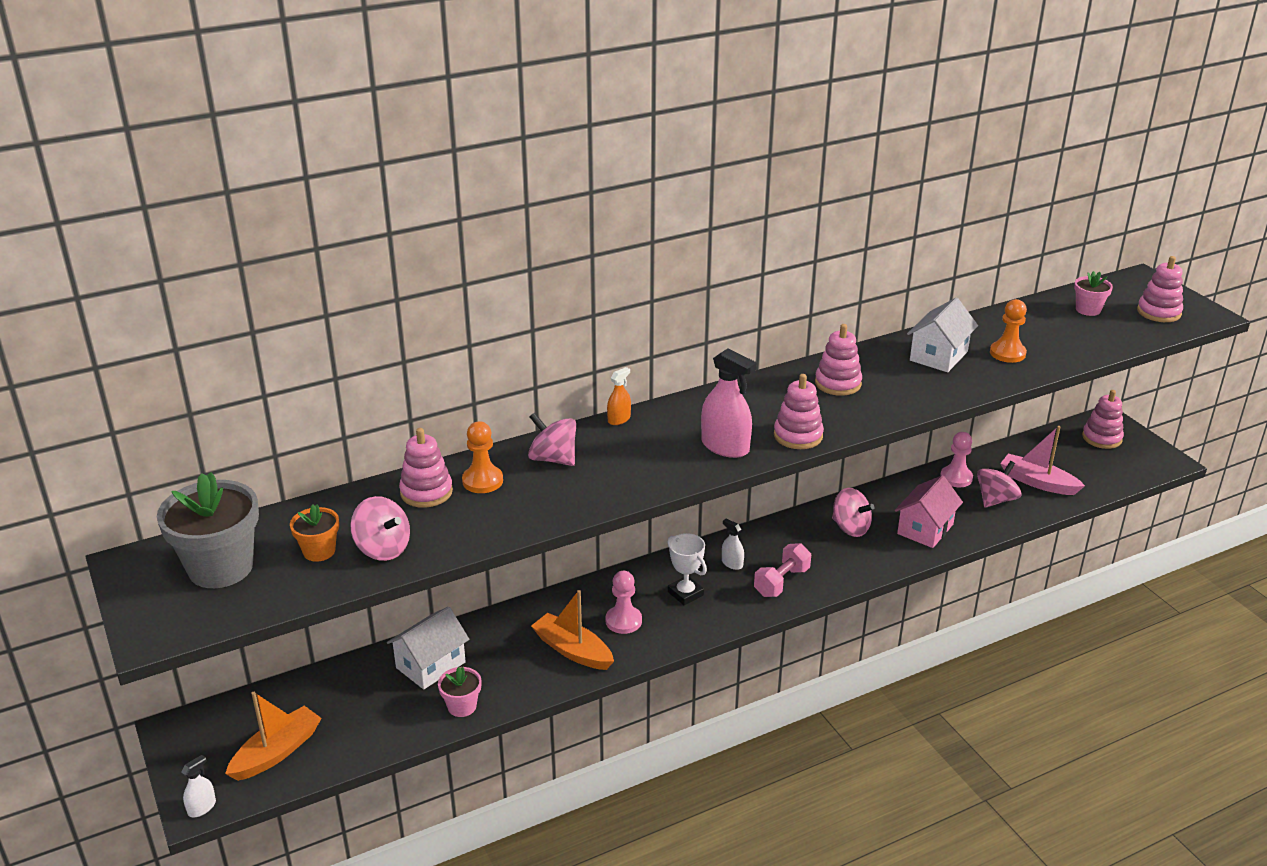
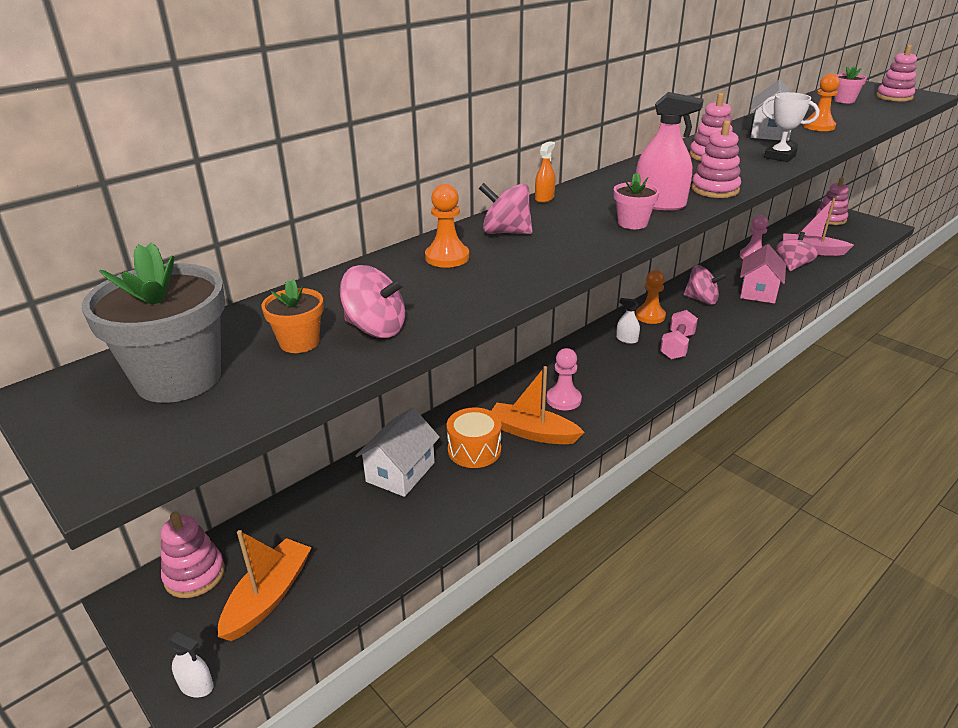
camera: 15 degrees left, 0 degrees up
(202, 807) = (196, 685): white spray bottle -> white spray bottle turned 90 degrees clockwise
(426, 492) = (393, 274): pink stacking toy -> pink stacking toy (194, 574)
(462, 706) = (452, 505): pink flower pot -> pink flower pot (632, 223)
(508, 657) = (474, 450): none -> orange drum
(685, 593) = (603, 368): white trophy -> white trophy (779, 157)
(777, 538) = (650, 316): none -> orange pawn

